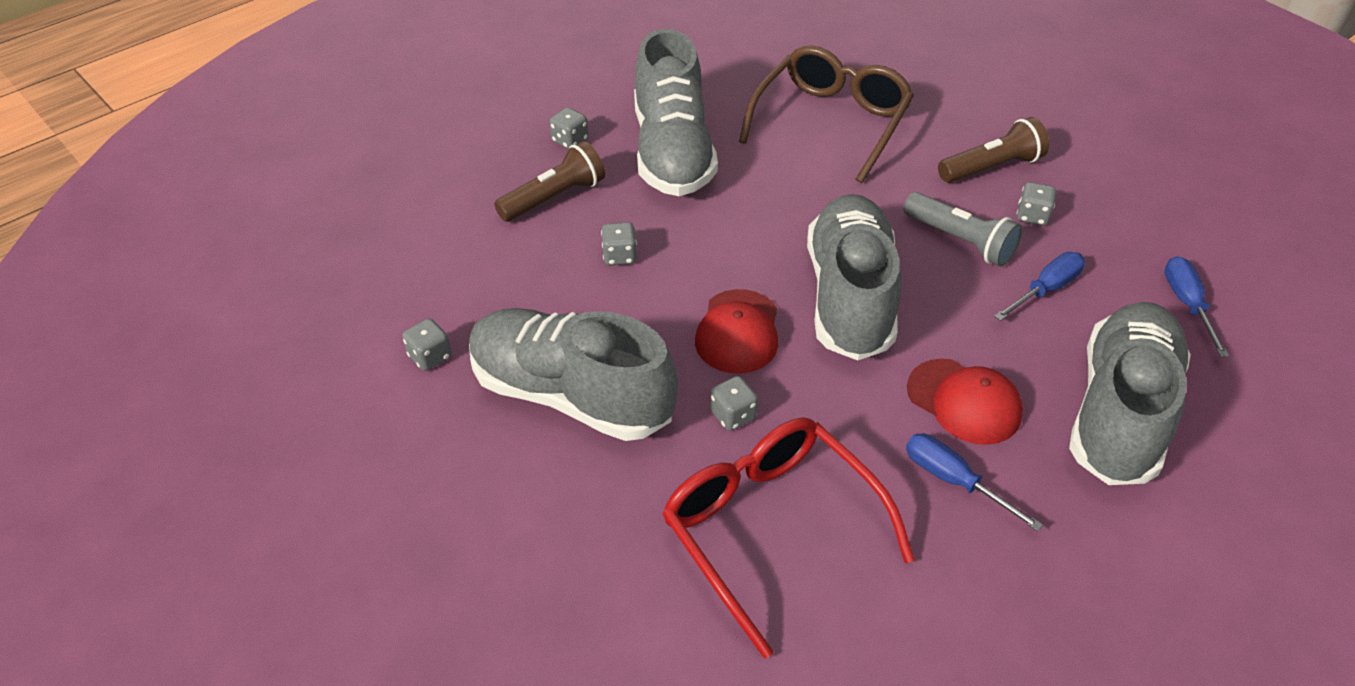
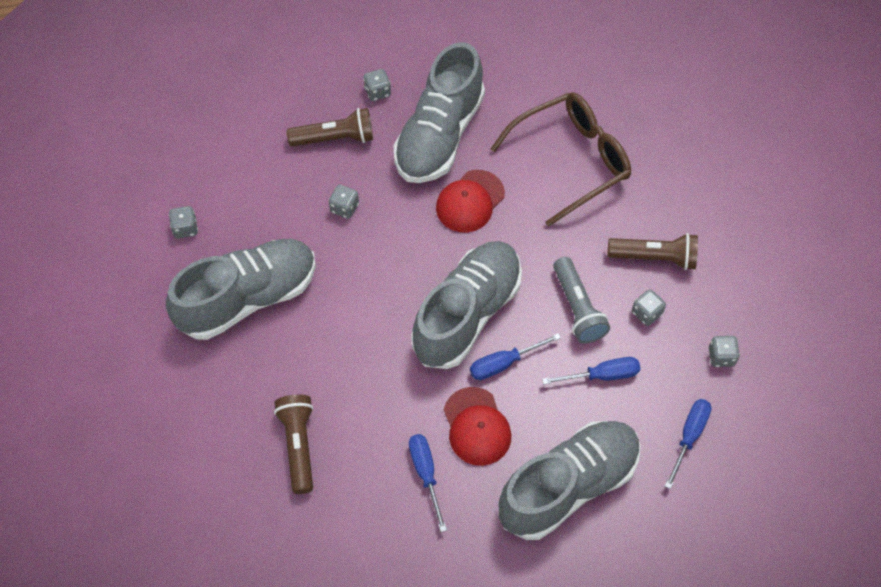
camera: 30 degrees right, 15 degrees up
(571, 395) = (248, 298): grey shoe -> grey shoe turned 90 degrees clockwise
(733, 415) = (331, 361): grey dice -> grey dice (721, 357)
(738, 332) = (377, 304): red cap -> red cap (470, 201)
(771, 529) = (298, 446): red glasses -> brown flashlight
(934, 325) = (504, 363): none -> blue screwdriver

